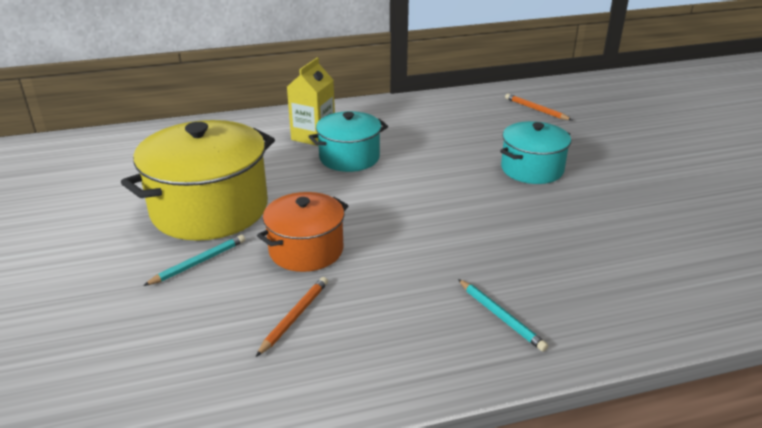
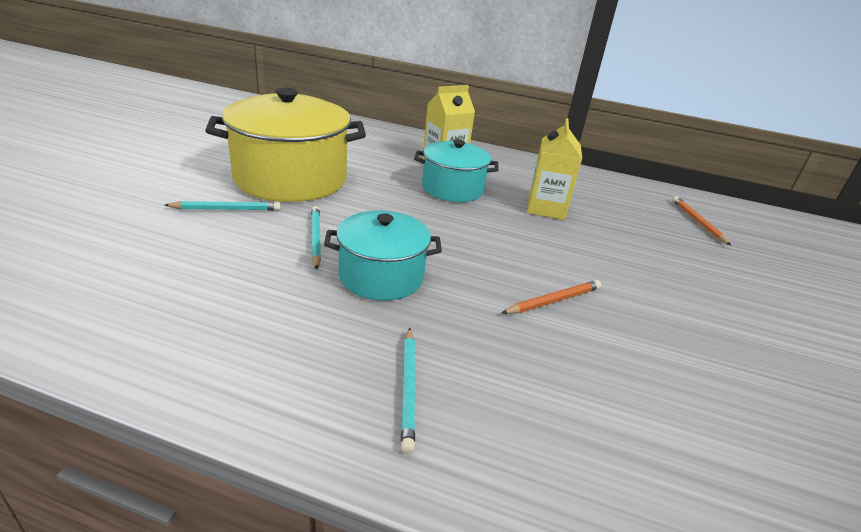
camera: 30 degrees right, 0 degrees up
(295, 317) = (230, 283): orange pencil -> orange pencil (554, 301)
(306, 250) = (316, 238): orange pot -> turquoise pencil
(433, 144) = (546, 208): none -> yellow carton
(532, 169) = (627, 270): turquoise pot -> turquoise pot (381, 276)

